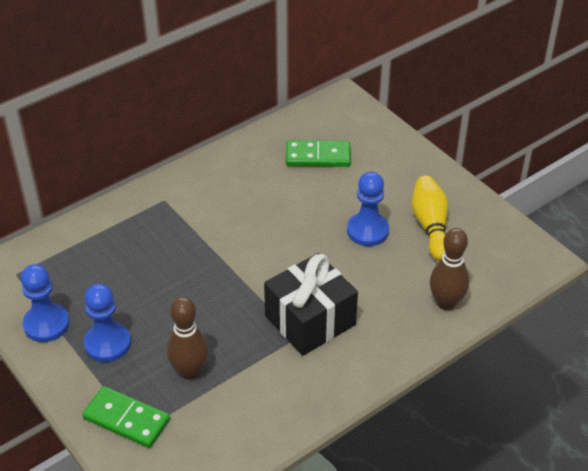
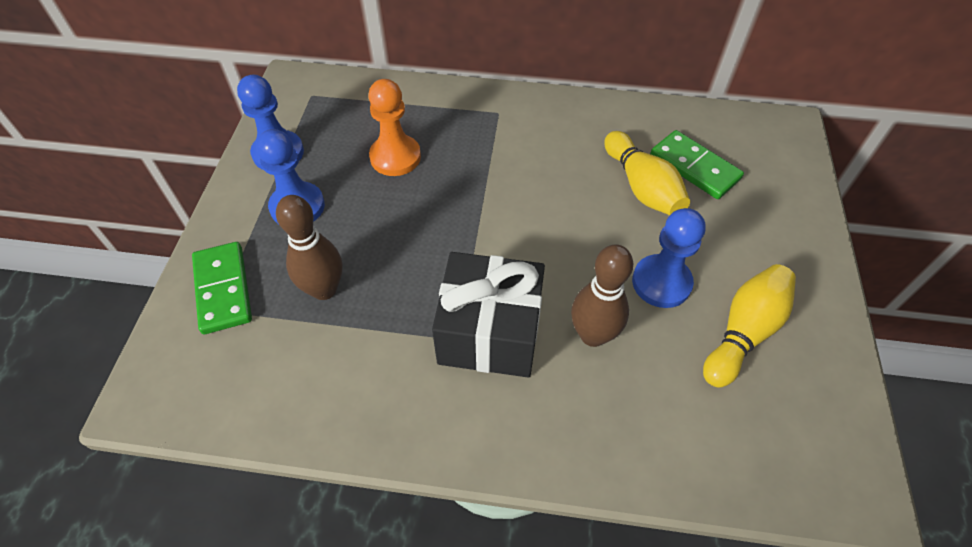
camera: 45 degrees right, 10 degrees up
(132, 271) = (395, 157): none -> orange pawn
(302, 187) = (642, 187): none -> yellow bowling pin
(446, 303) = (662, 440): brown bowling pin -> brown bowling pin (593, 335)

